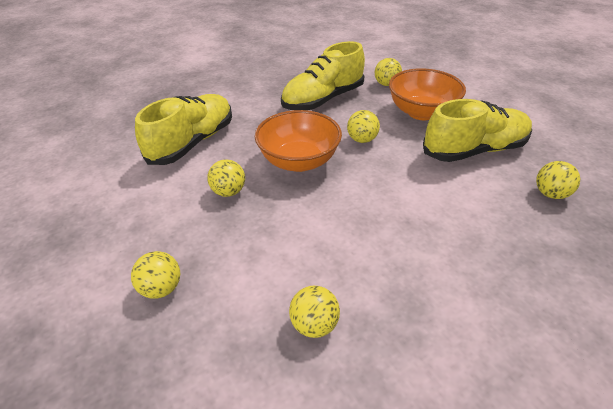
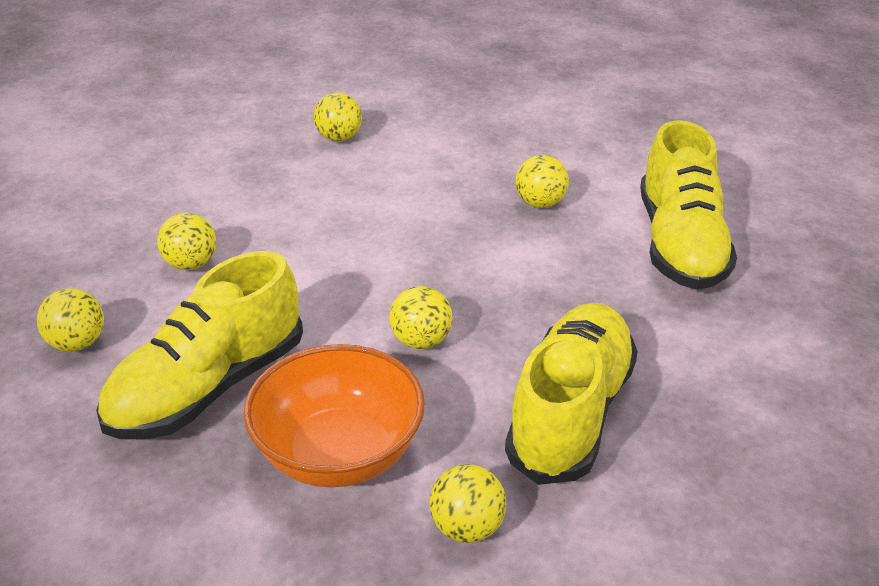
camera: 150 degrees right, 5 degrees down
(161, 288) = (499, 118): yellow ball -> yellow ball (191, 264)
(299, 161) = (491, 270): orange bowl -> none

